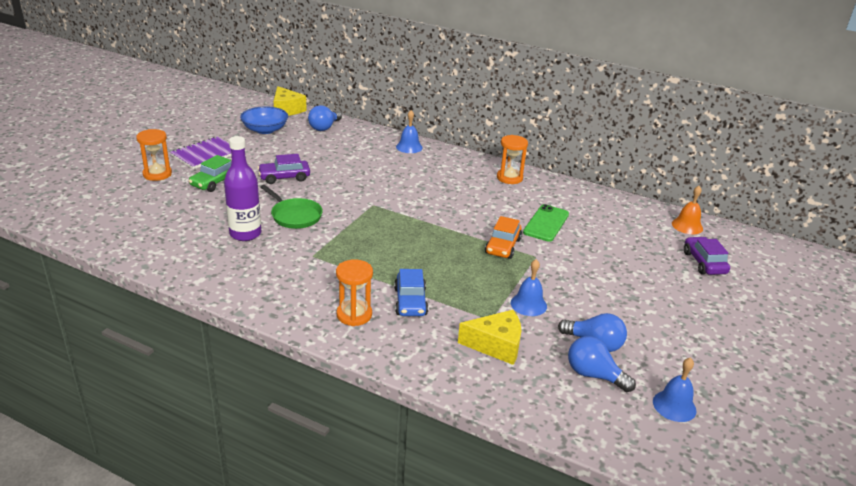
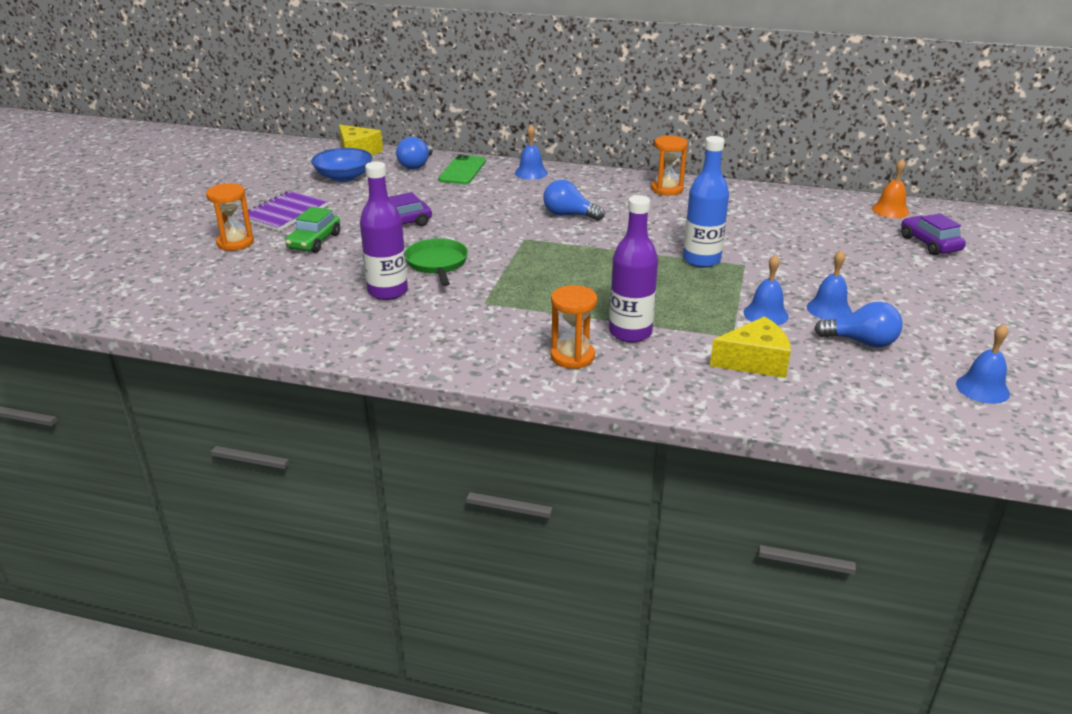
camera: 10 degrees left, 0 degrees up
(294, 216) = (437, 263): green pan -> green pan turned 135 degrees counterclockwise
(410, 302) = (630, 333): blue car -> purple bottle
(503, 246) = (701, 260): orange car -> blue bottle
(546, 223) = (736, 230): green phone -> green phone (462, 170)
(583, 309) = (829, 309): none -> blue bell
(594, 375) = (879, 373): blue light bulb -> blue light bulb (569, 215)

